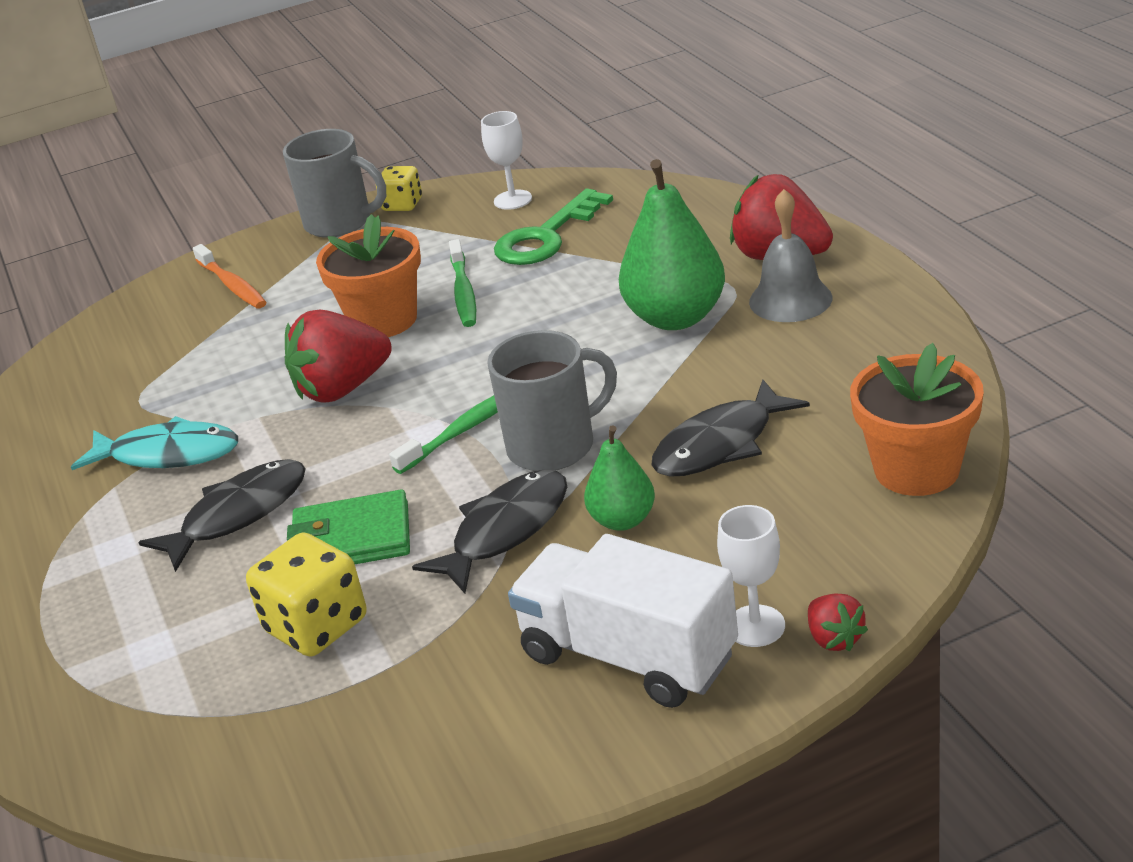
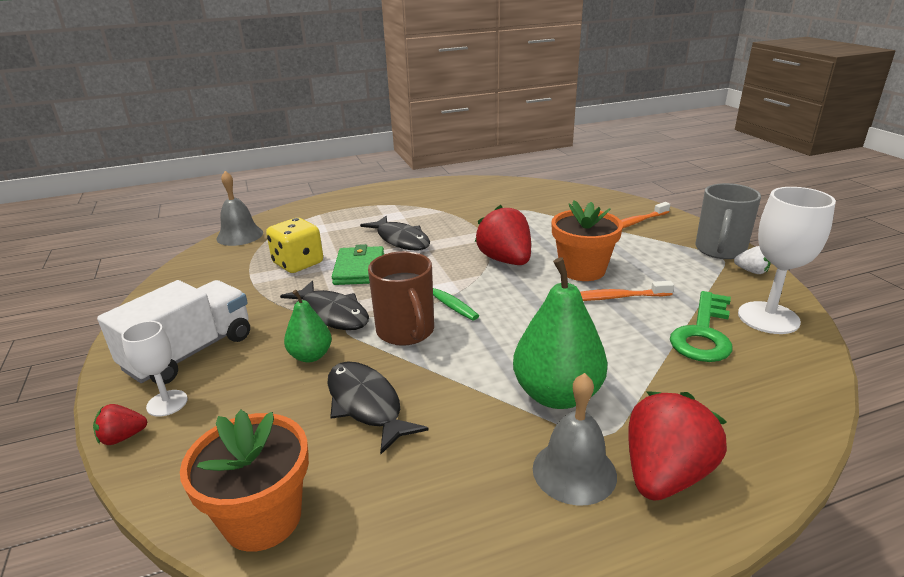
camera: 90 degrees right, 5 degrees down
(151, 772) = (240, 235): none -> grey bell
(168, 454) = (463, 220): turquoise fish -> none
(402, 205) = (751, 271): yellow dice -> white strawberry
(464, 292) = (615, 297): green toothbrush -> orange toothbrush
(513, 200) = (768, 318): white goblet -> white goblet, size x1.72
(546, 236) = (703, 333): green key -> green key turned 105 degrees counterclockwise
(554, 446) = (406, 332): grey mug -> brown mug

